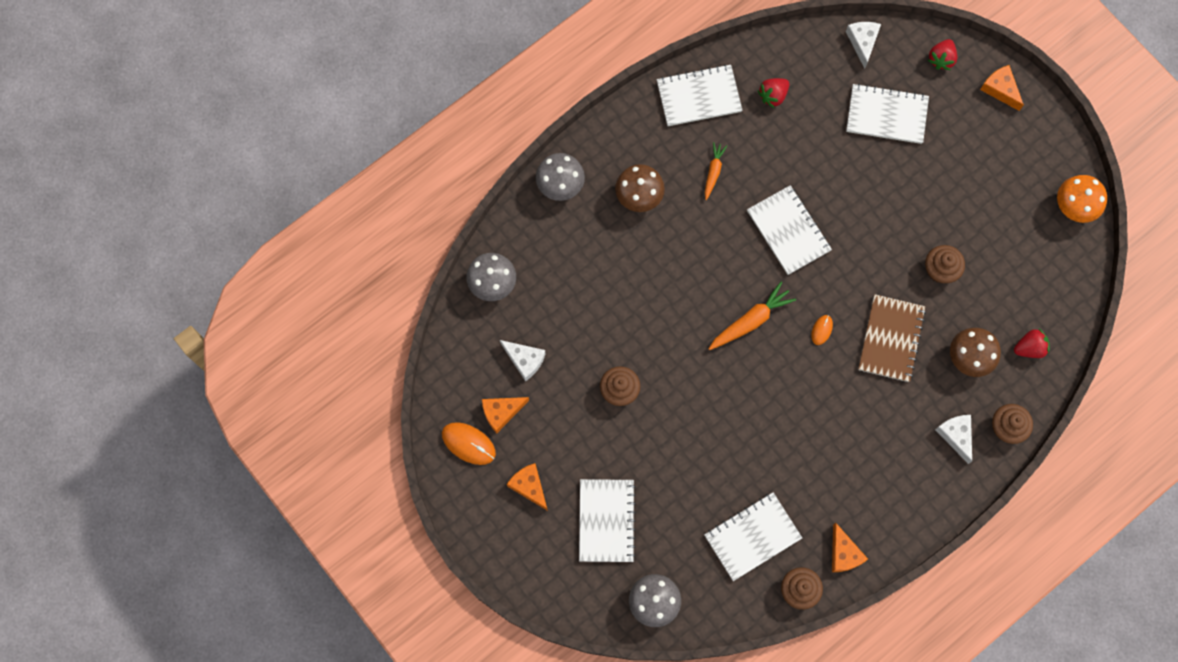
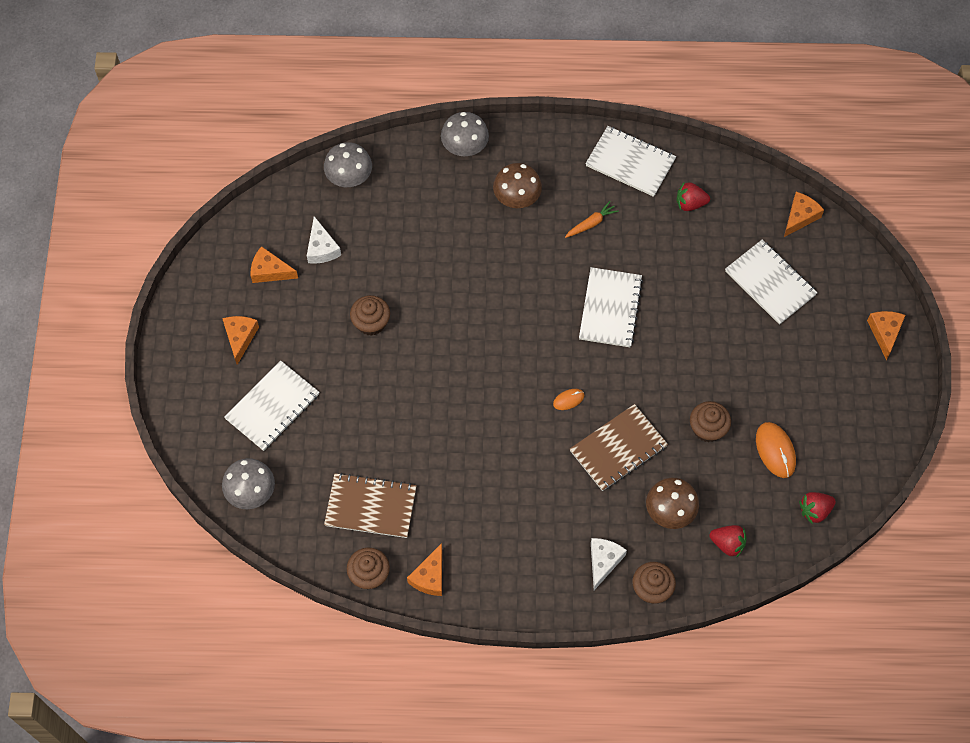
camera: 40 degrees right, 10 degrees down
(468, 443) = (225, 274): orange mouse -> orange mouse (775, 450)
(751, 320) = (519, 350): orange carrot -> none
(752, 537) = (371, 507): white notebook -> brown notebook
(862, 42) = (800, 217): white cheese -> orange cheese
(941, 59) = (855, 275): red strawberry -> red strawberry (815, 510)
(1074, 206) = (867, 466): orange mushroom -> none

